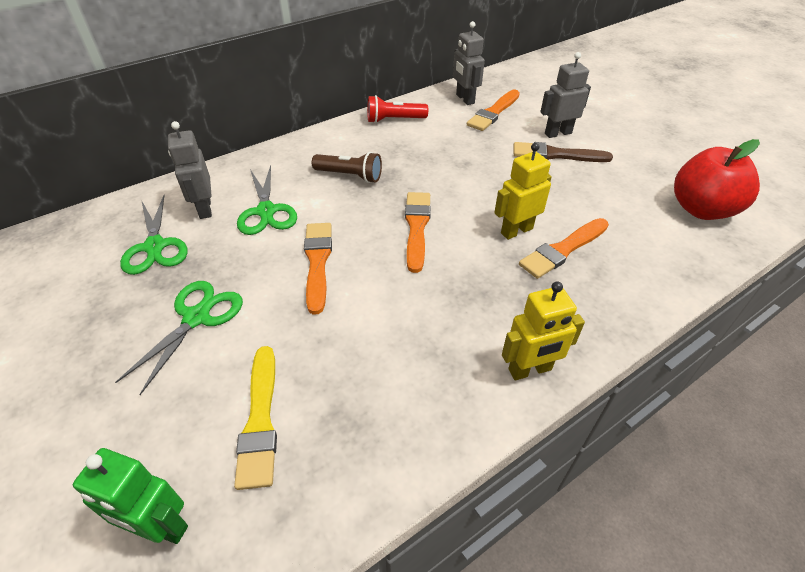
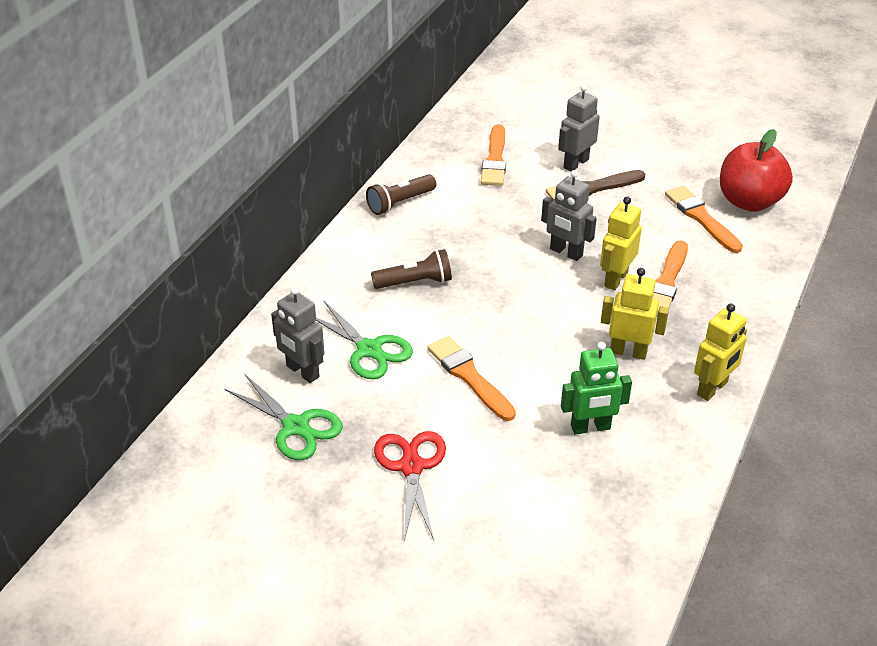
camera: 30 degrees left, 5 degrees down
(161, 527) = (548, 606): green robot -> green robot (590, 427)
(196, 317) = (411, 467): green scissors -> red scissors
(260, 420) = (548, 512): yellow brush -> none
(394, 120) = (399, 203): red flashlight -> brown flashlight
(417, 227) = (527, 309): orange brush -> orange brush (701, 218)
(465, 99) = (451, 152): grey robot -> grey robot (566, 252)
(474, 298) = (628, 352): none -> yellow robot

